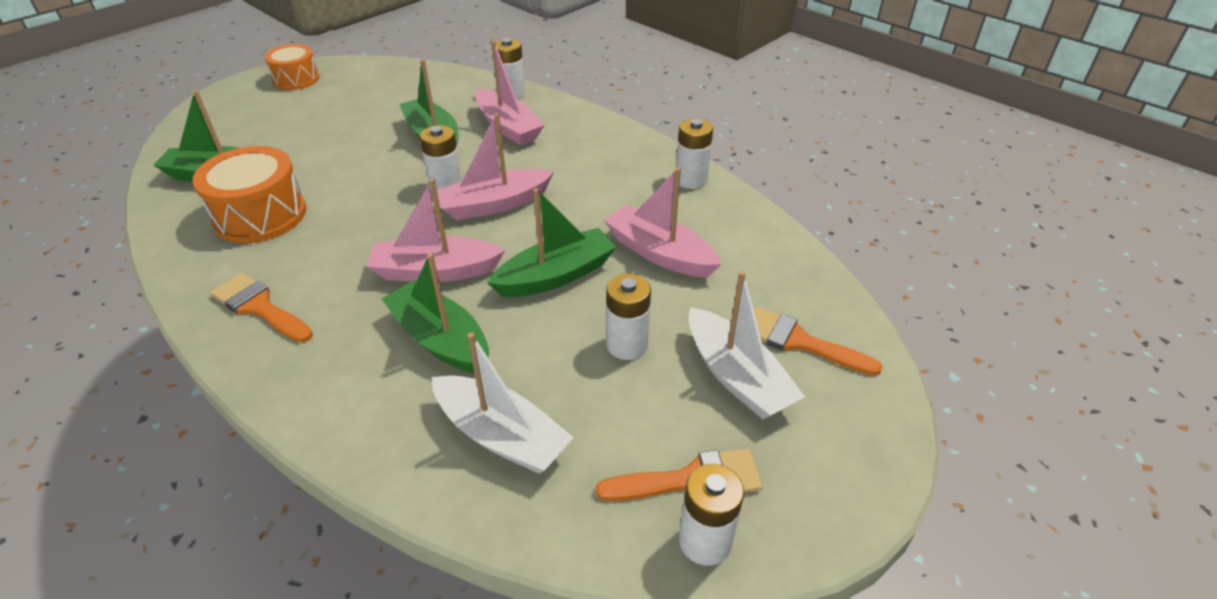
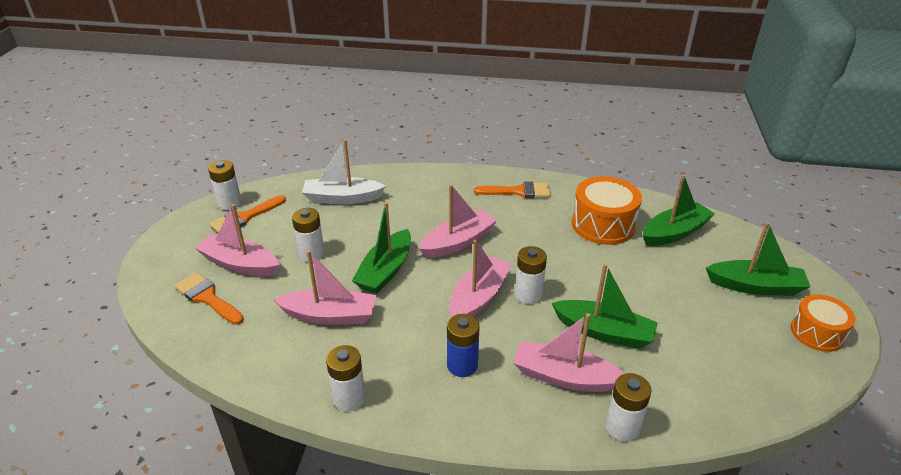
camera: 145 degrees right, 5 degrees down
(440, 340) = (412, 216): green boat -> green boat (755, 286)
(575, 163) = (462, 365): none -> blue battery
(737, 377) = (240, 264): white boat -> pink boat
(799, 341) = (207, 298): orange brush -> orange brush turned 135 degrees counterclockwise

